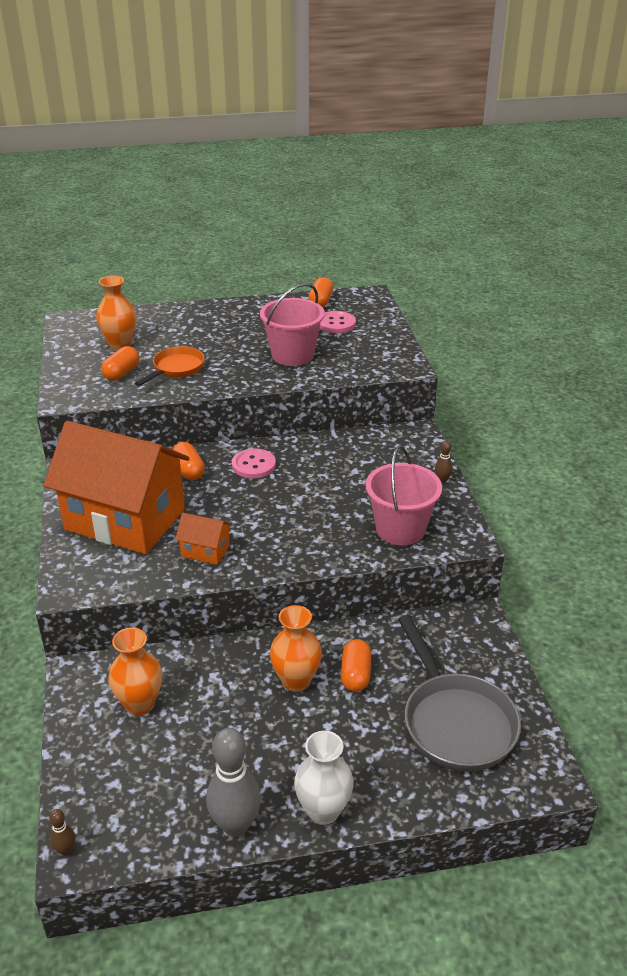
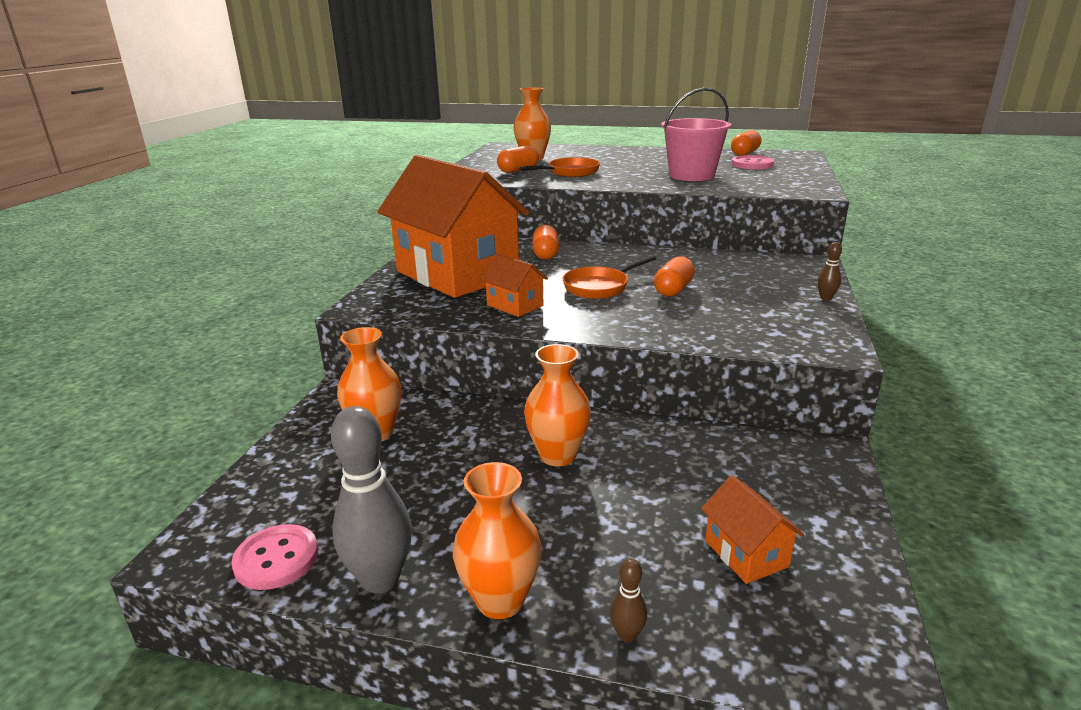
camera: 25 degrees right, 10 degrees down
(66, 850) = (185, 541): brown bowling pin -> brown bowling pin (627, 635)
(253, 465) = (613, 259): pink button -> pink button (276, 559)
(263, 508) = (600, 287): none -> orange pan
(323, 810) = (500, 600): white vase -> orange vase
(355, 674) = (634, 468): orange capsule -> orange capsule (673, 290)
(400, 529) = (750, 326): pink bucket -> none
(455, 722) = (746, 553): grey pan -> orange house

